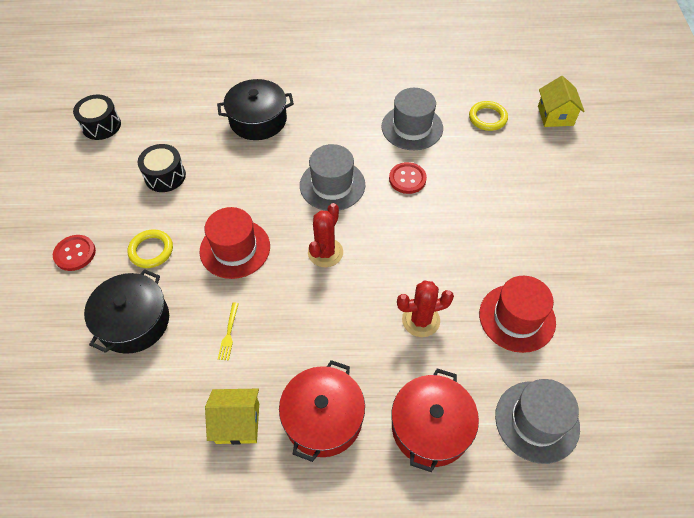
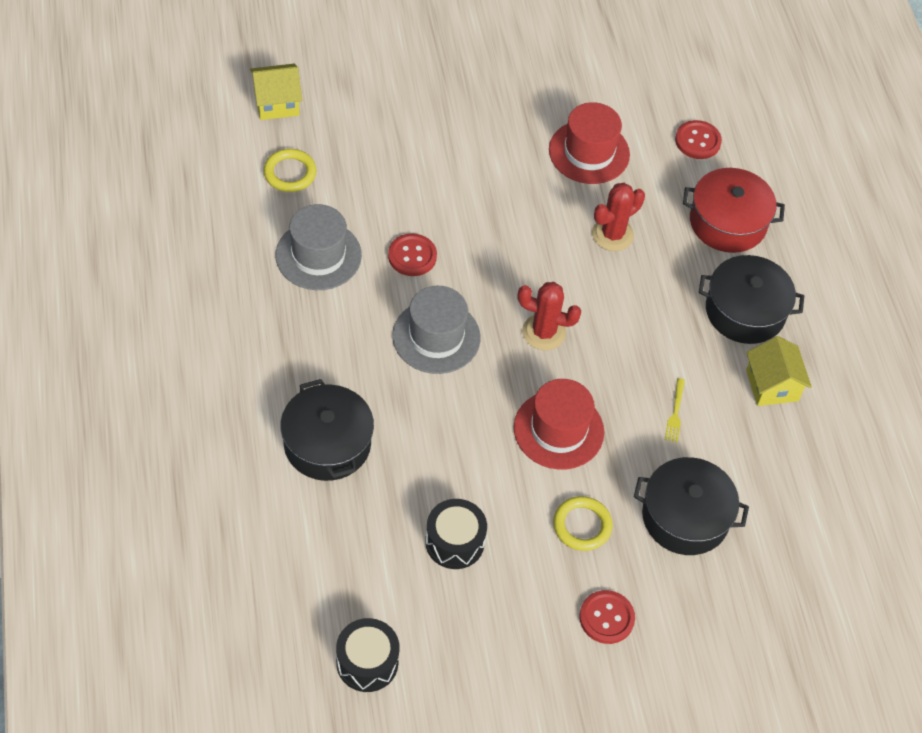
camera: 105 degrees left, 0 degrees up
(229, 334) = (675, 413): yellow fork -> yellow fork turned 105 degrees clockwise
(323, 418) = (745, 311): red pot -> black pot
(421, 320) = (612, 234): red cactus -> red cactus turned 75 degrees clockwise
(537, 421) = (697, 141): grey hat -> red button

